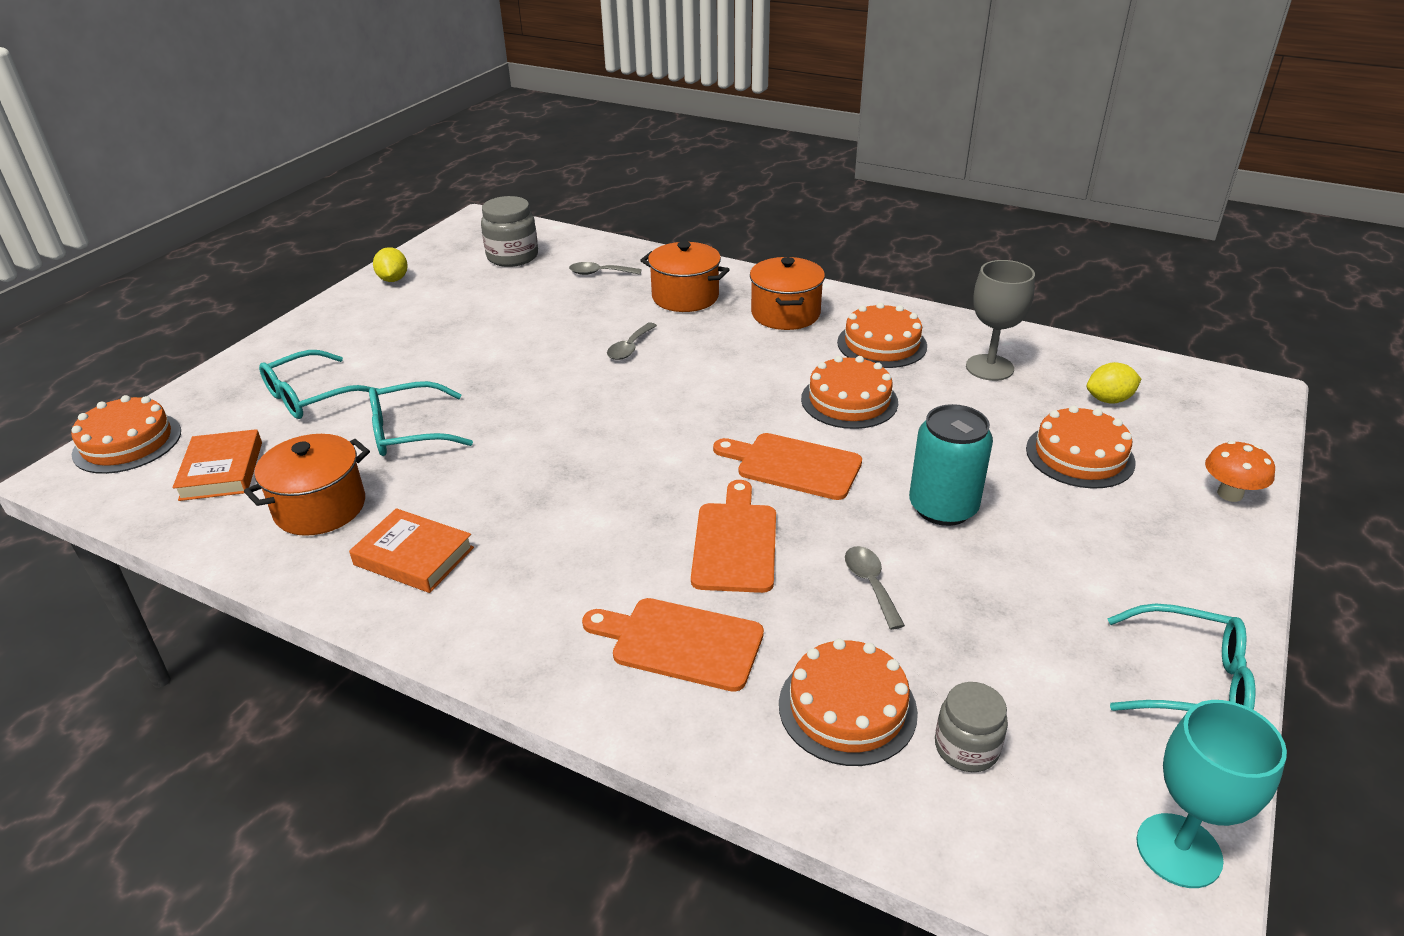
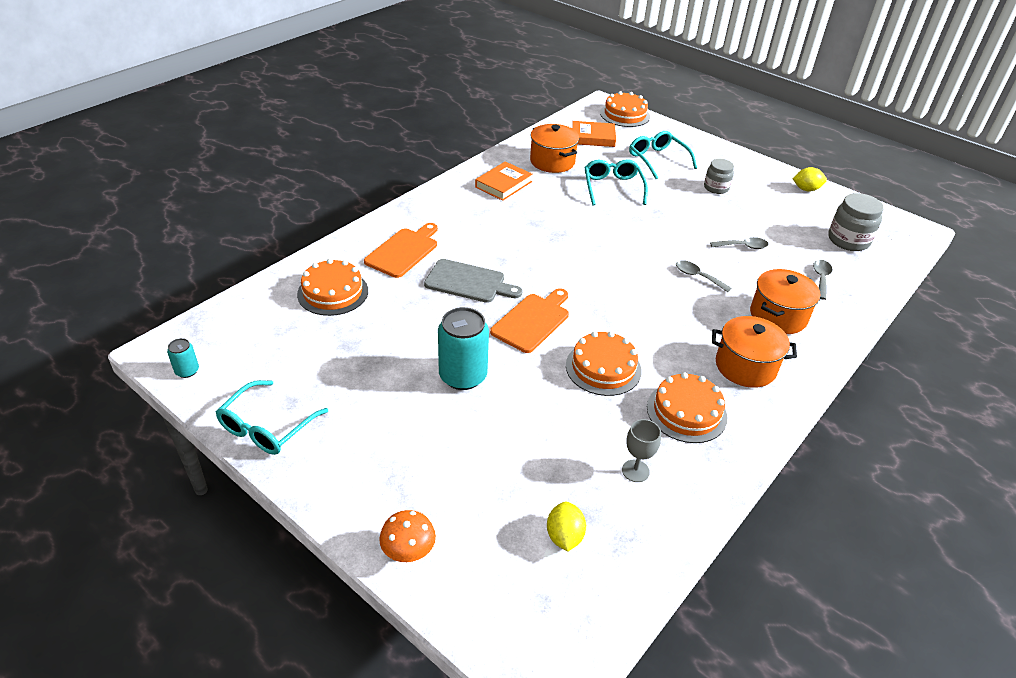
camera: 100 degrees right, 5 degrees up
(735, 542) = (468, 282): orange cutting board -> grey cutting board
(870, 584) = (410, 324): grey spoon -> grey spoon (743, 246)
(966, 748) = (286, 323): grey jar -> grey jar (716, 188)
(989, 367) = (635, 471): grey goblet -> grey goblet, size x0.63
(1079, 455) = (492, 476): orange cake -> none
(1178, 850) = (187, 371): turquoise goblet -> turquoise can

